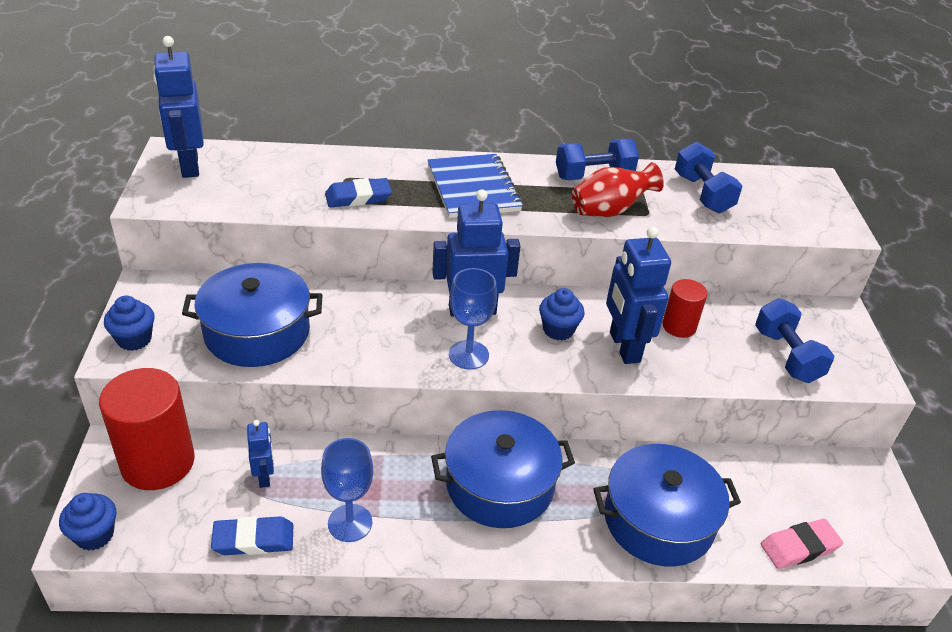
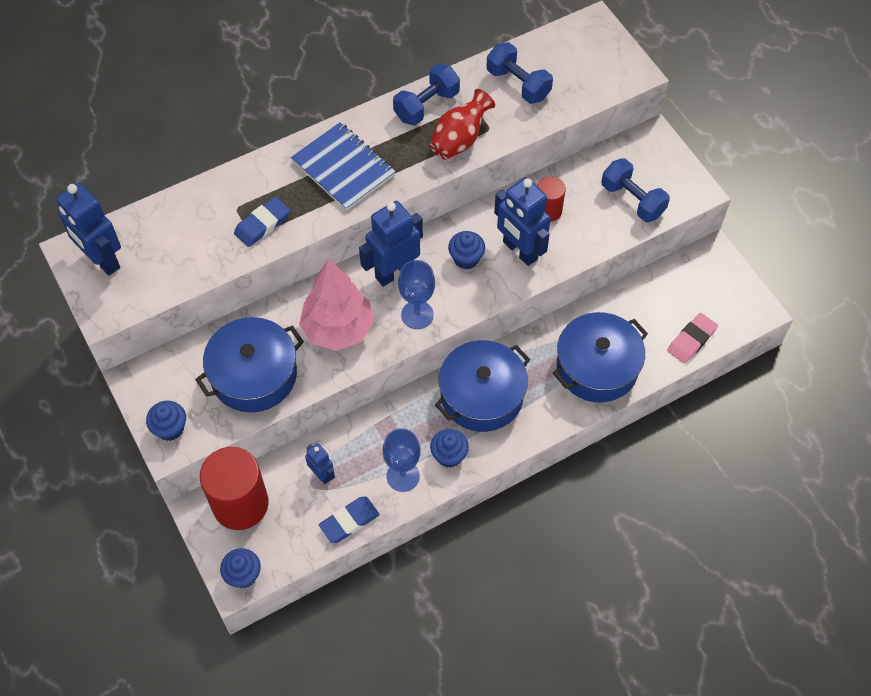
camera: 25 degrees left, 20 degrees up
(375, 331) = (338, 329): none -> pink tree
(418, 528) = (449, 455): none -> blue cupcake

